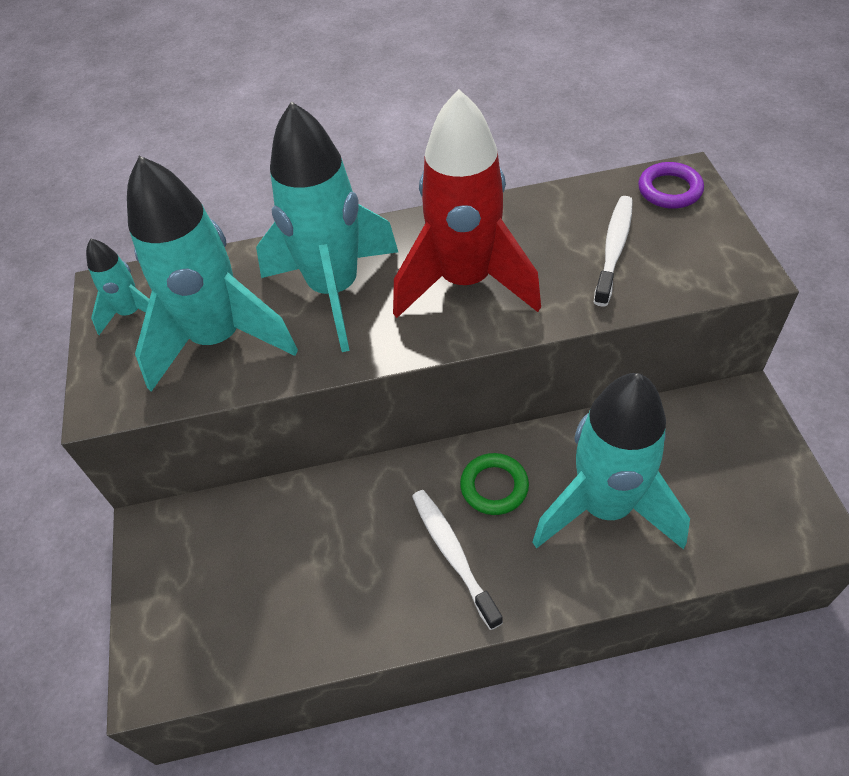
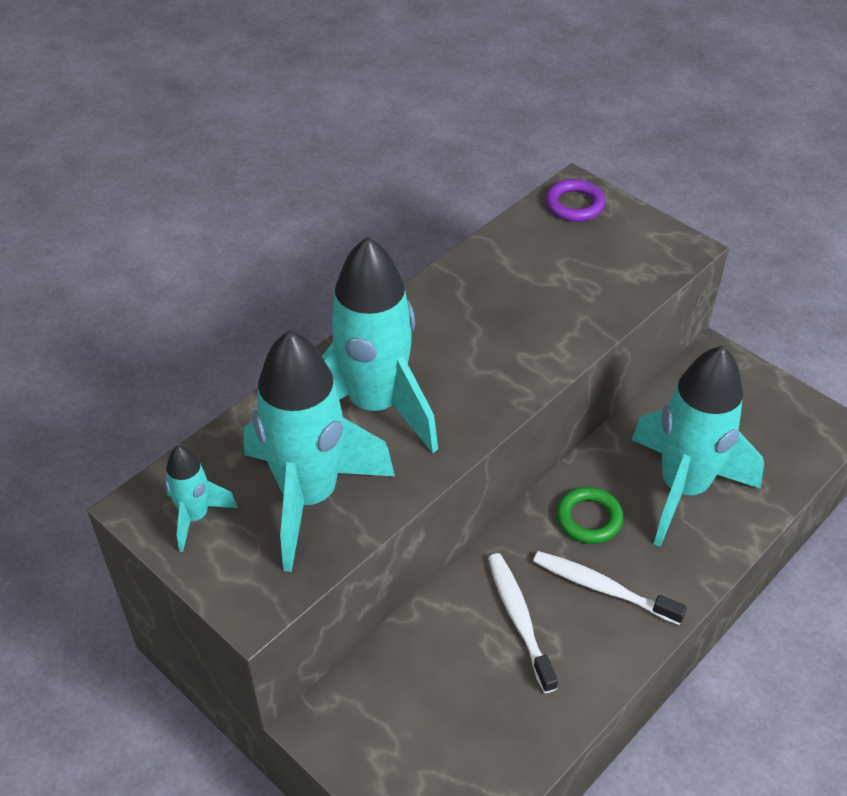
camera: 40 degrees left, 5 degrees down
(465, 282) = (482, 348): red rocket -> none
(614, 249) = (574, 270): white toothbrush -> white toothbrush (519, 619)

